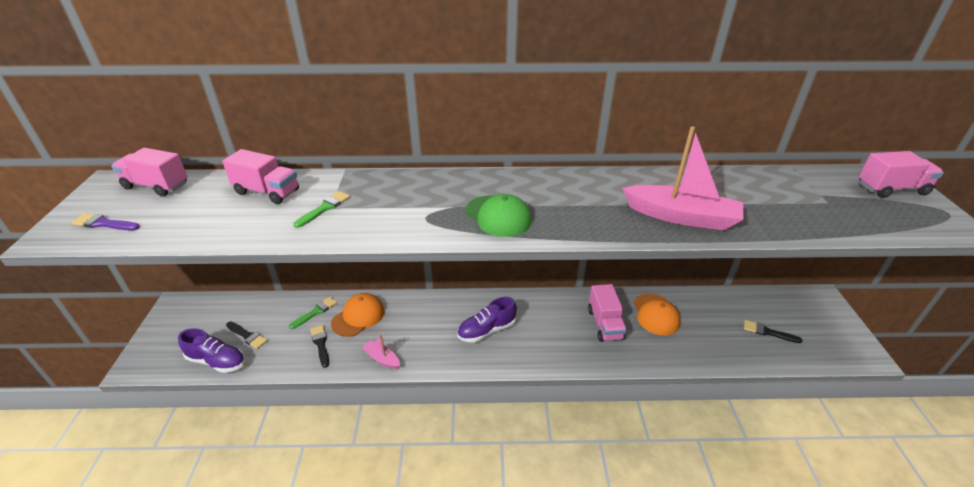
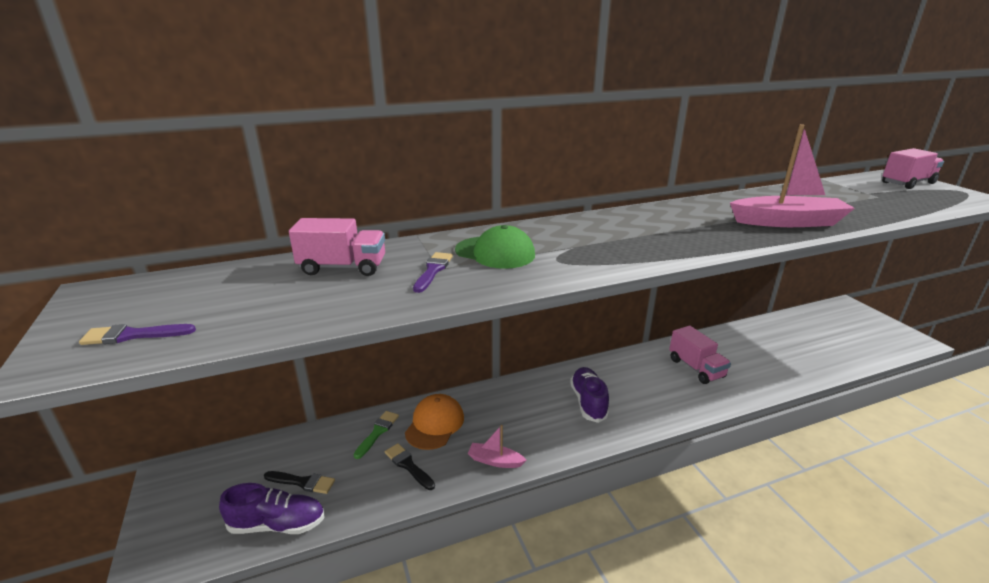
camera: 20 degrees left, 10 degrees down
(156, 186) = (177, 285): pink truck -> none
(324, 208) = (433, 270): green brush -> purple brush
(487, 330) = (588, 402): purple shoe -> purple shoe turned 135 degrees clockwise
(498, 216) = (629, 247): green cap -> green cap (495, 253)
(656, 314) = (732, 349): orange cap -> none
(768, 332) = (832, 341): black brush -> none

